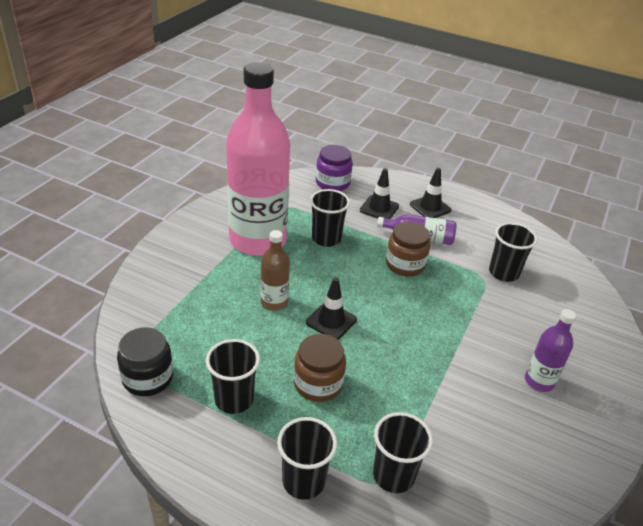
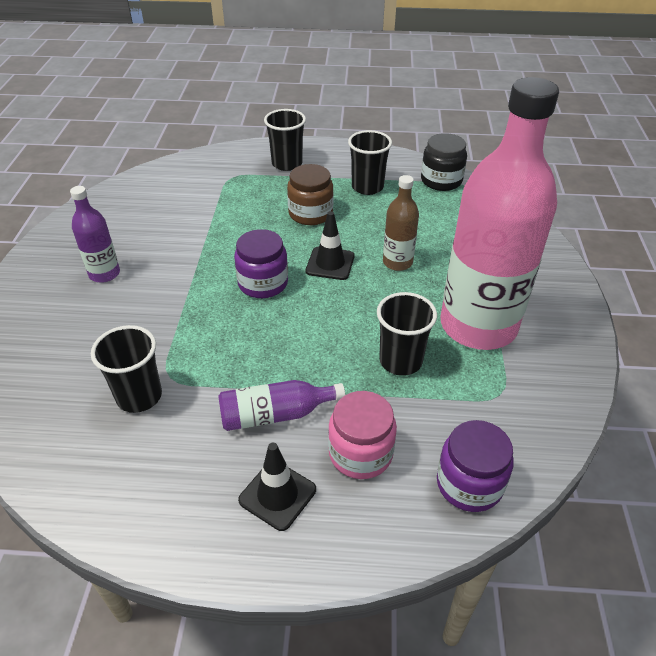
camera: 160 degrees right, 5 degrees up
(379, 208) = (360, 453): black traffic cone -> pink jar
(393, 475) = (226, 181): black cup -> none
(396, 322) = (263, 283): none -> purple jar
(405, 264) = (279, 359): brown jar -> none

